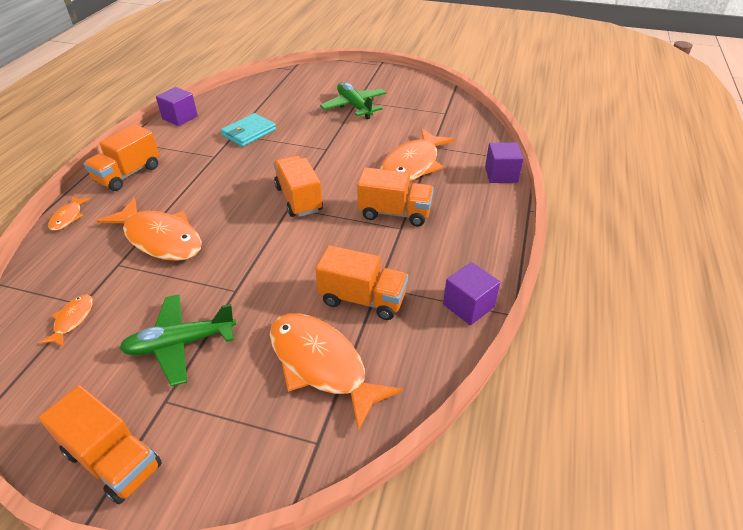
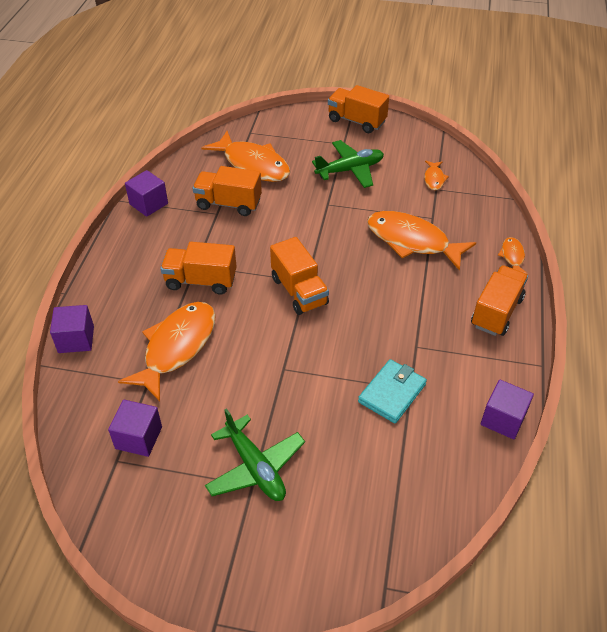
camera: 175 degrees right, 5 degrees up
(433, 121) = (138, 438): none -> purple cube

